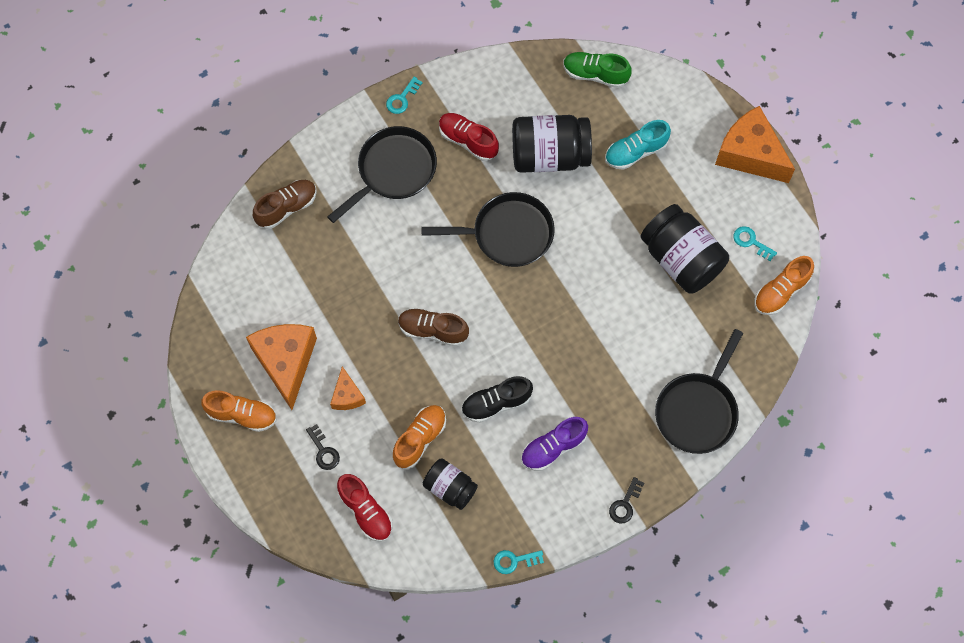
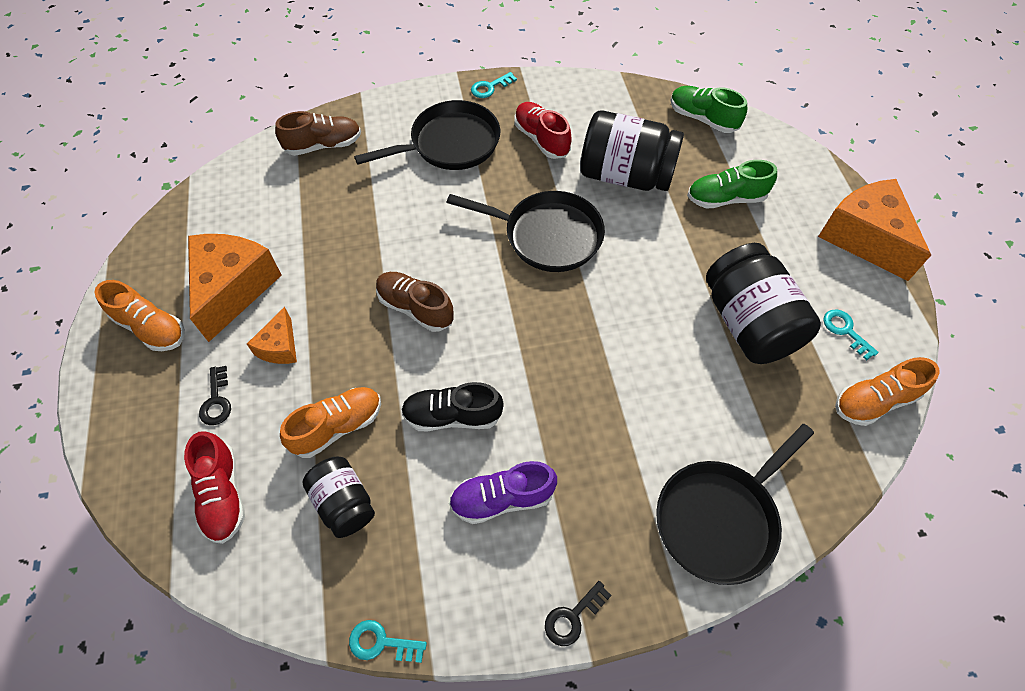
camera: 20 degrees right, 10 degrees down
(636, 151) = (725, 198): turquoise shoe -> green shoe

